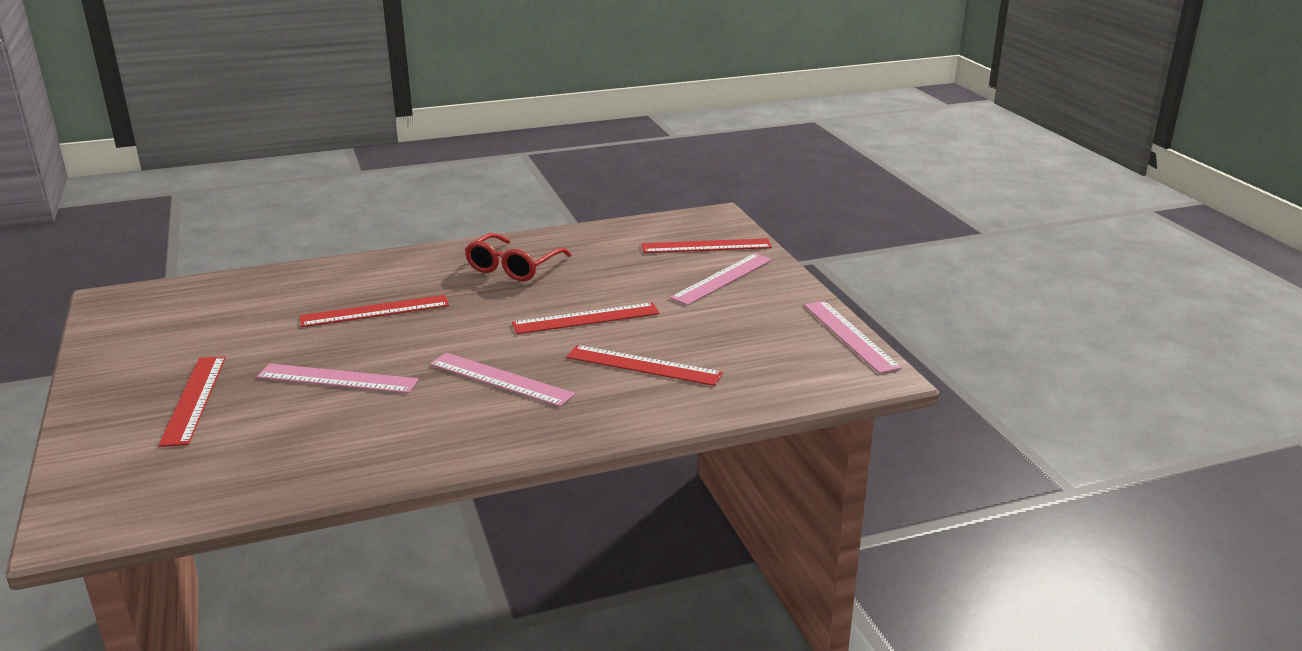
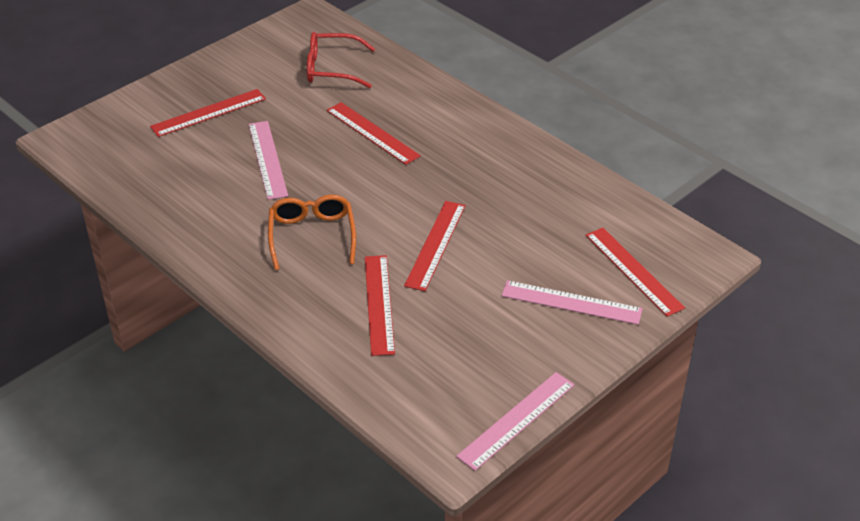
camera: 65 degrees right, 15 degrees up
(500, 379) = (312, 235): pink ruler -> orange glasses
(513, 267) = (496, 171): red glasses -> red glasses (331, 69)
(586, 318) = (435, 245): red ruler -> red ruler turned 60 degrees clockwise

